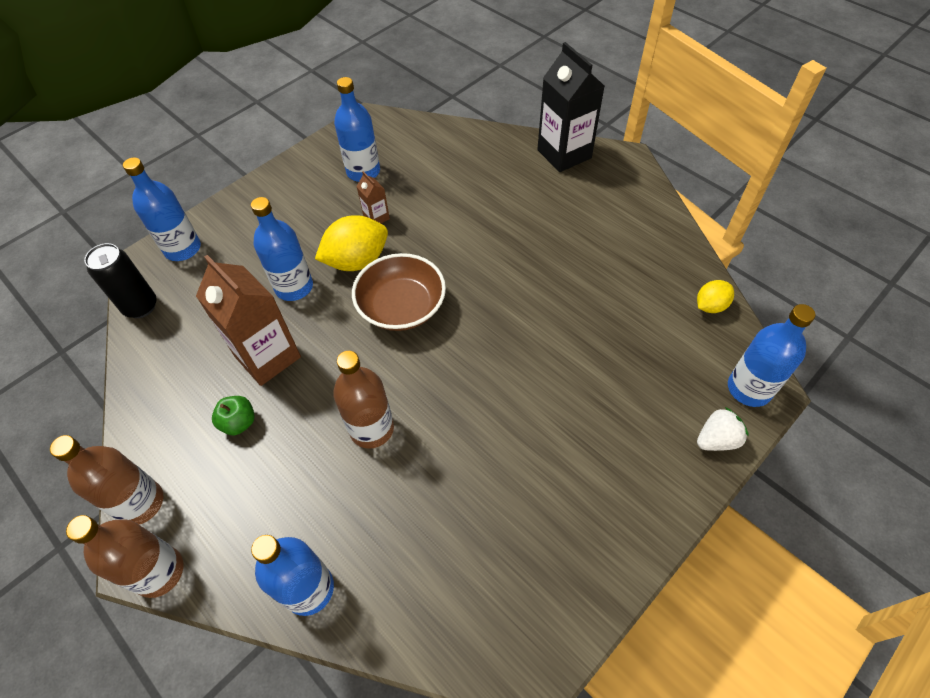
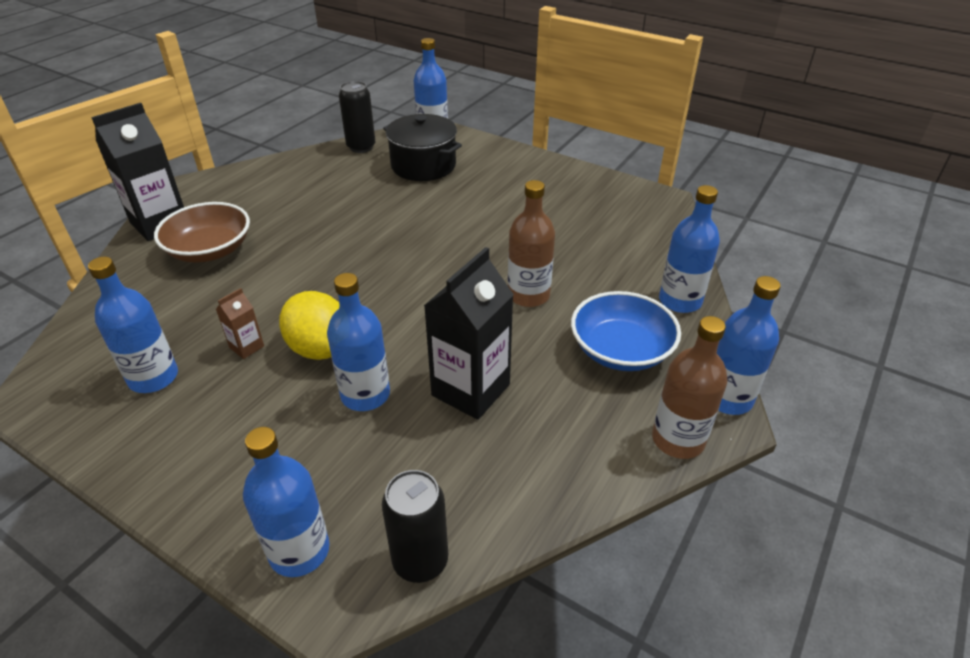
camera: 105 degrees left, 15 degrees down
(159, 572) = (727, 398): brown bottle -> blue bottle
(239, 422) = (558, 389): green apple -> none
(261, 493) = (621, 350): none -> blue bowl
(267, 356) = (470, 390): brown carton -> black carton
(401, 306) = (383, 302): brown bowl -> brown bowl (210, 250)
(658, 367) = (423, 165): none -> black pot
(710, 306) = (361, 147): yellow lemon -> black can
(716, 439) = (477, 144): white strawberry -> none

